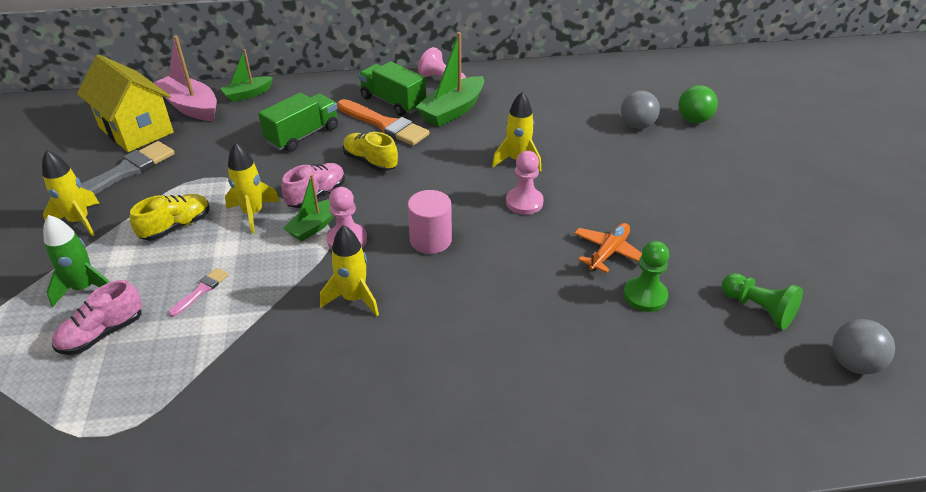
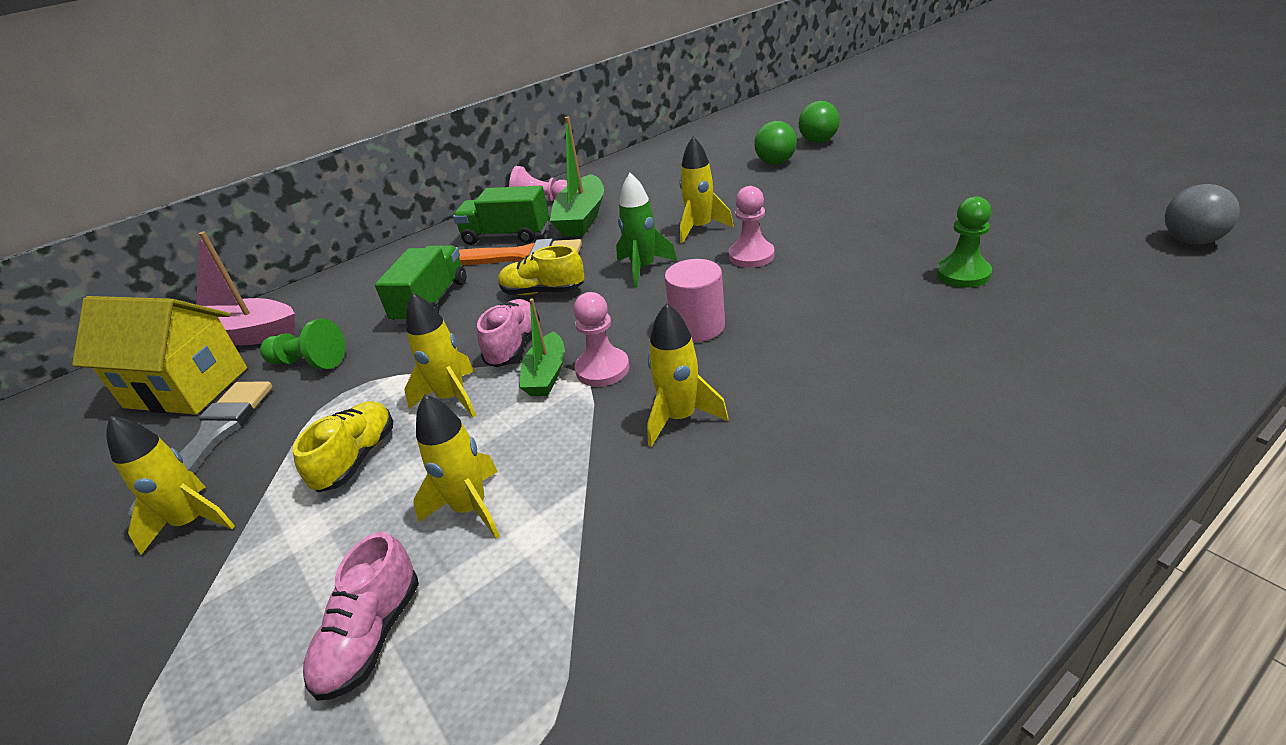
camera: 25 degrees left, 5 degrees down
(85, 288) = (282, 596): green rocket -> green rocket (643, 268)
(201, 290) = (471, 508): pink brush -> yellow rocket
(248, 94) = (315, 295): green boat -> none
(608, 252) = (883, 258): orange plane -> none
(637, 125) = (775, 163): grey ball -> green ball
(758, 309) = (1065, 239): green pawn -> green pawn (309, 362)

